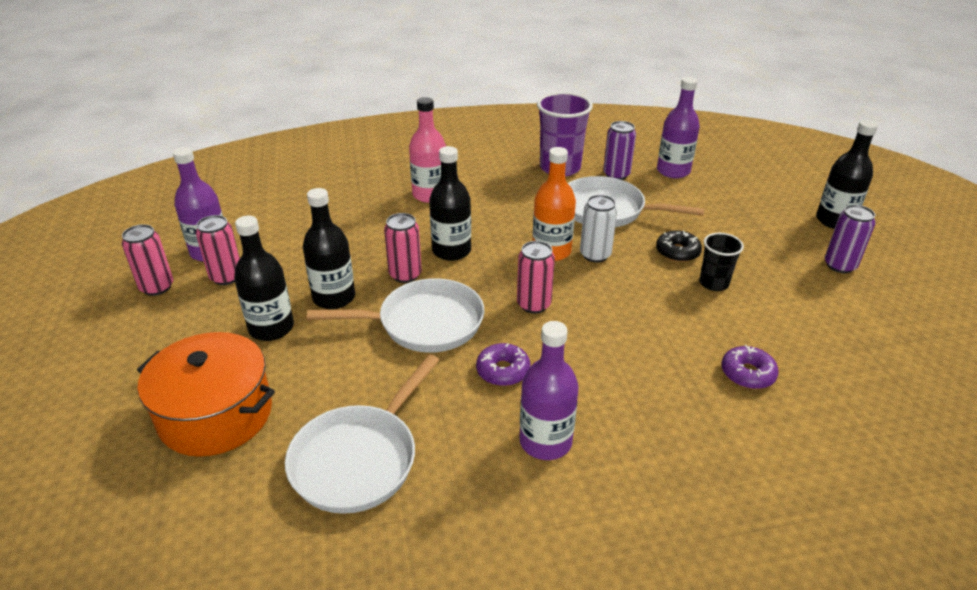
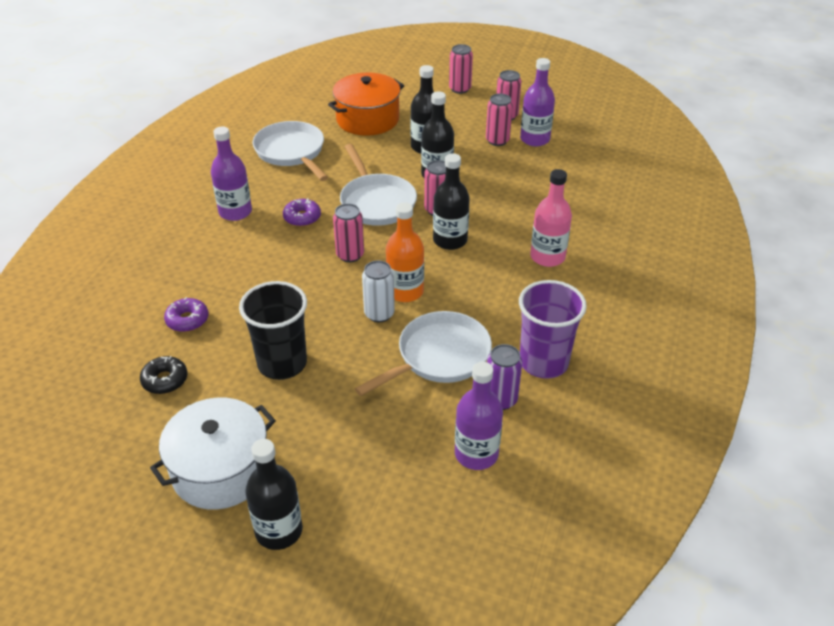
camera: 120 degrees right, 5 degrees up
(81, 352) = (460, 89): none -> pink can
(424, 323) = (376, 202): white pan -> white pan turned 45 degrees counterclockwise
(677, 252) = (339, 366): black donut -> black donut (165, 380)
(713, 283) = (282, 363): black cup -> black cup, size x1.75
(839, 265) = (221, 470): purple can -> white pot

